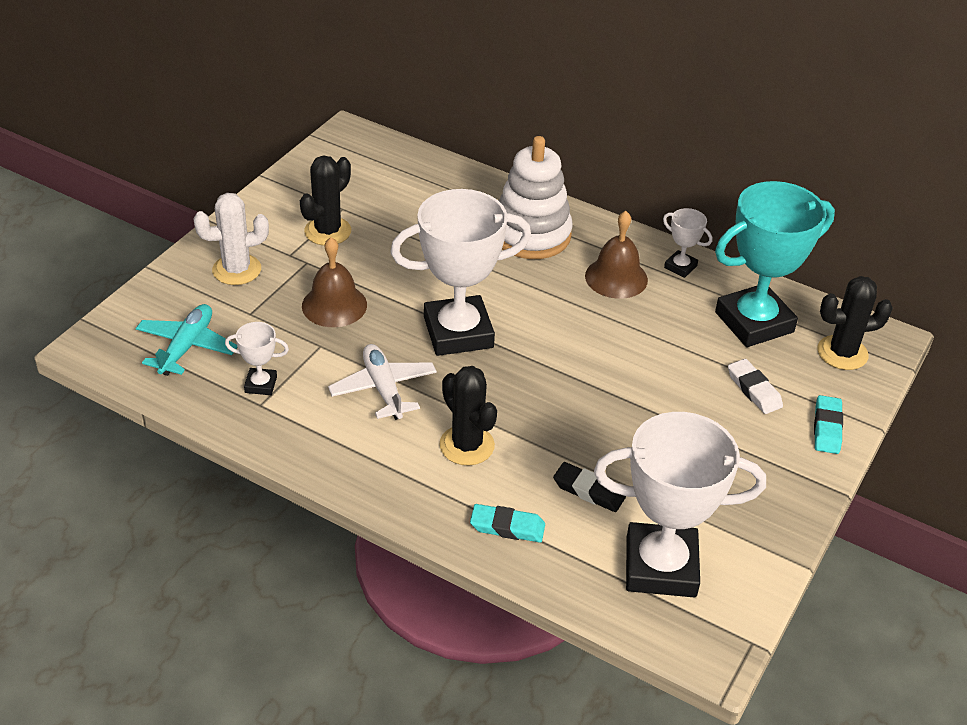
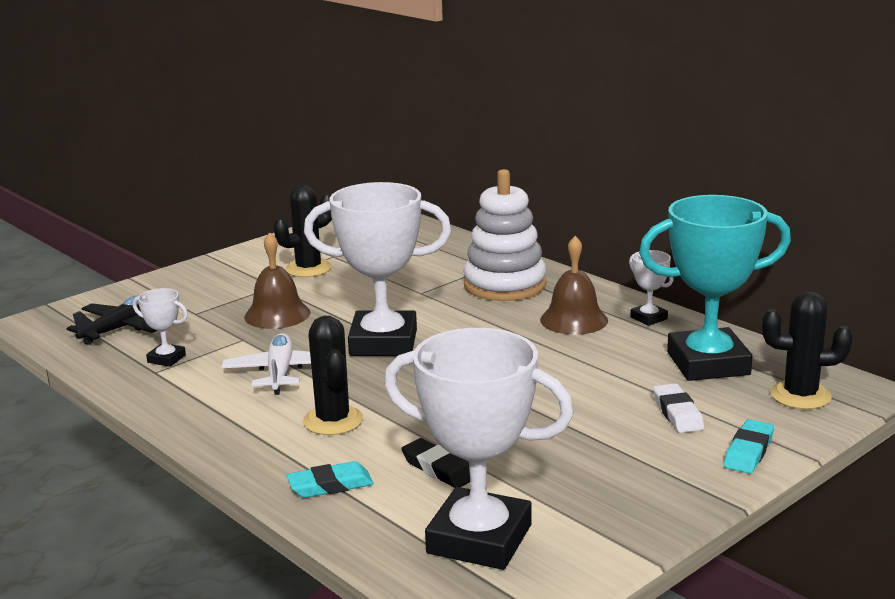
camera: 20 degrees right, 20 degrees down
(186, 347) = (120, 329): turquoise plane -> black plane
(237, 270) = (206, 285): white cactus -> none
(507, 527) = (330, 485): turquoise eraser -> turquoise eraser turned 45 degrees counterclockwise

